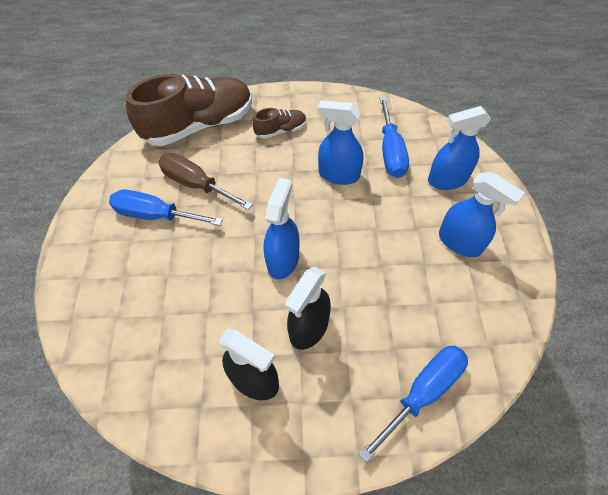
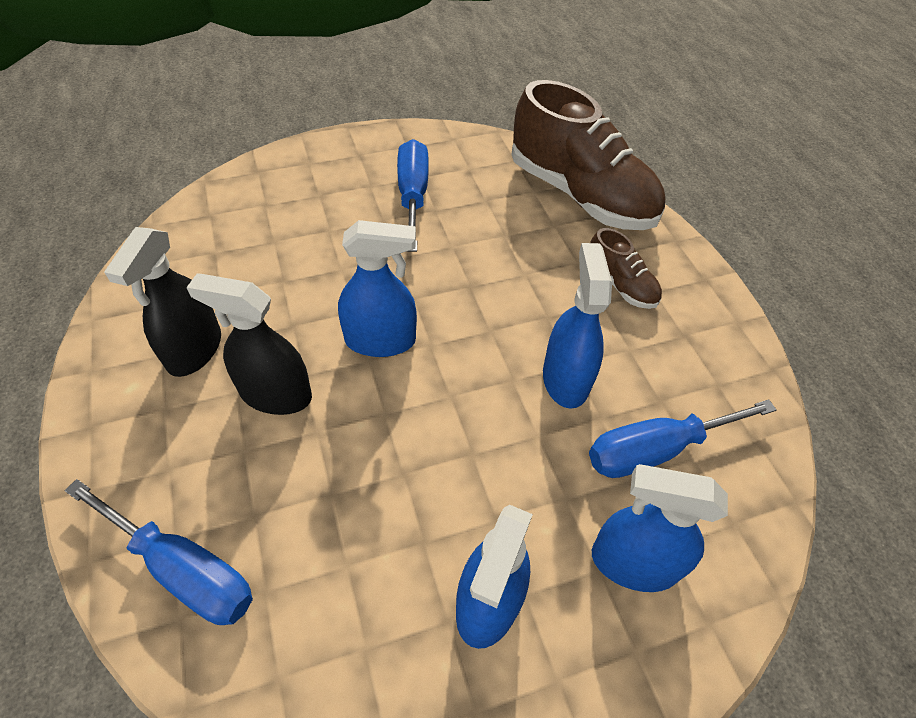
camera: 70 degrees right, 5 degrees down
(196, 184) = (476, 219): brown screwdriver -> none
(447, 180) = (633, 563): blue spray bottle -> blue spray bottle turned 45 degrees counterclockwise

